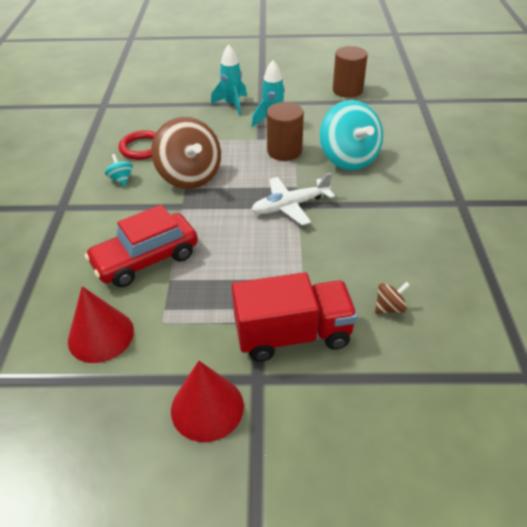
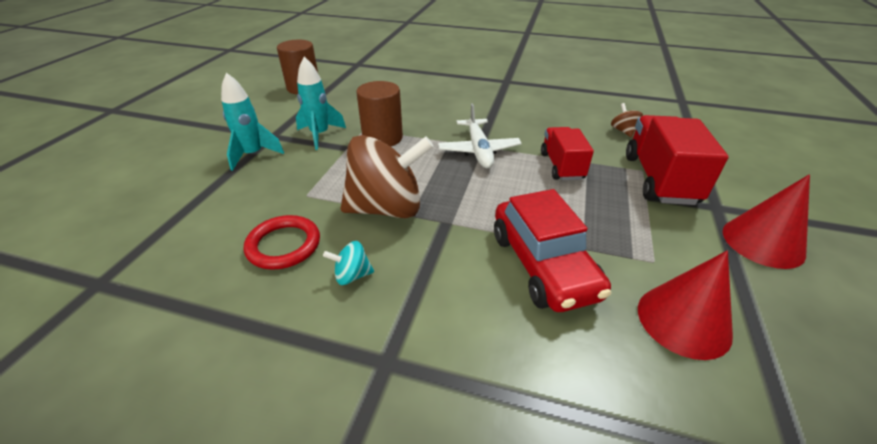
camera: 75 degrees left, 5 degrees down
(286, 261) = (561, 166): none -> red truck
(348, 158) = (420, 109): turquoise spinning top -> none

